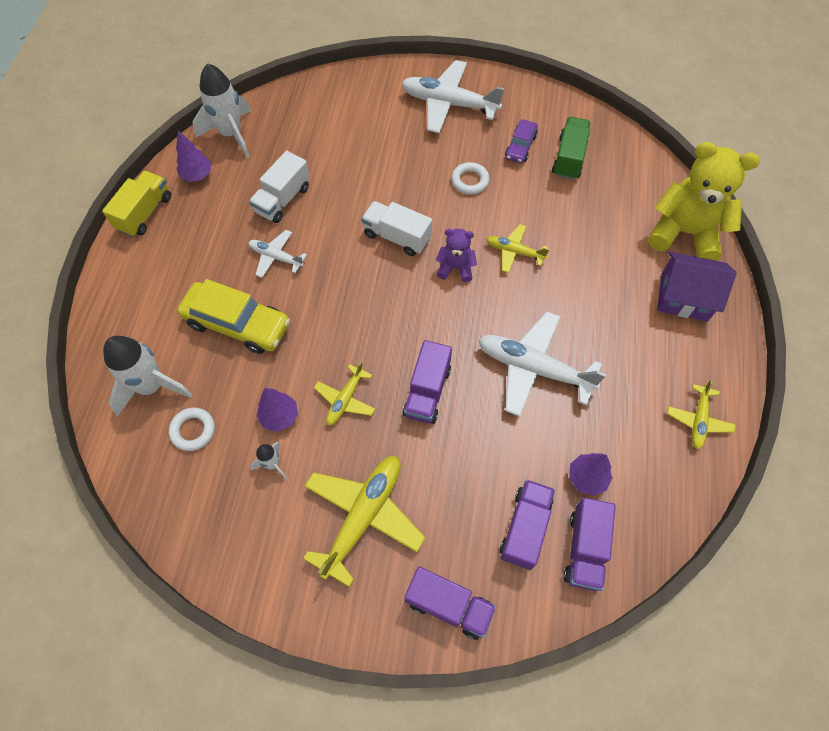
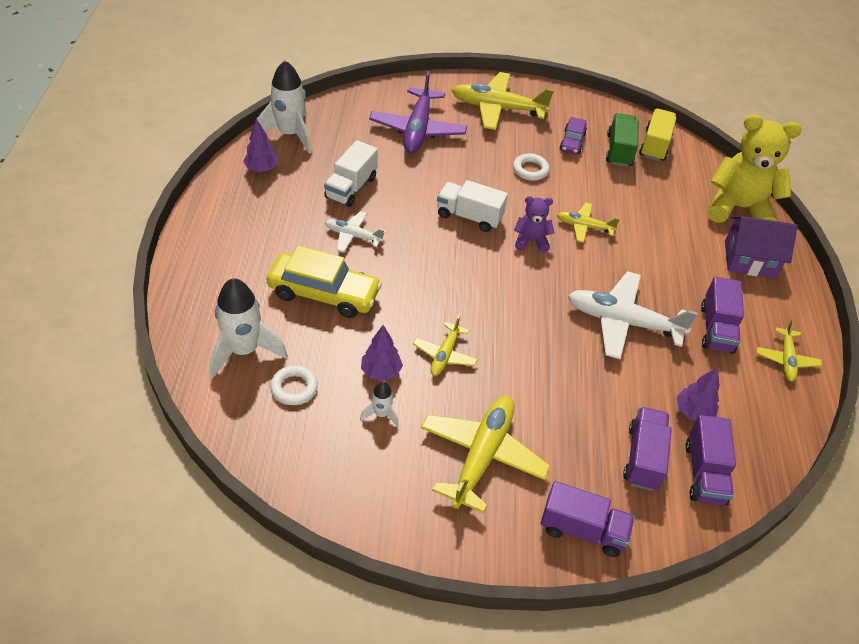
camera: 10 degrees left, 15 degrees down
(145, 213) = (213, 201): yellow truck -> yellow truck (655, 145)
(361, 130) = (417, 130): none -> purple plane
(427, 391) = (524, 345): purple truck -> purple truck (716, 328)
(448, 104) = (497, 108): white plane -> yellow plane

